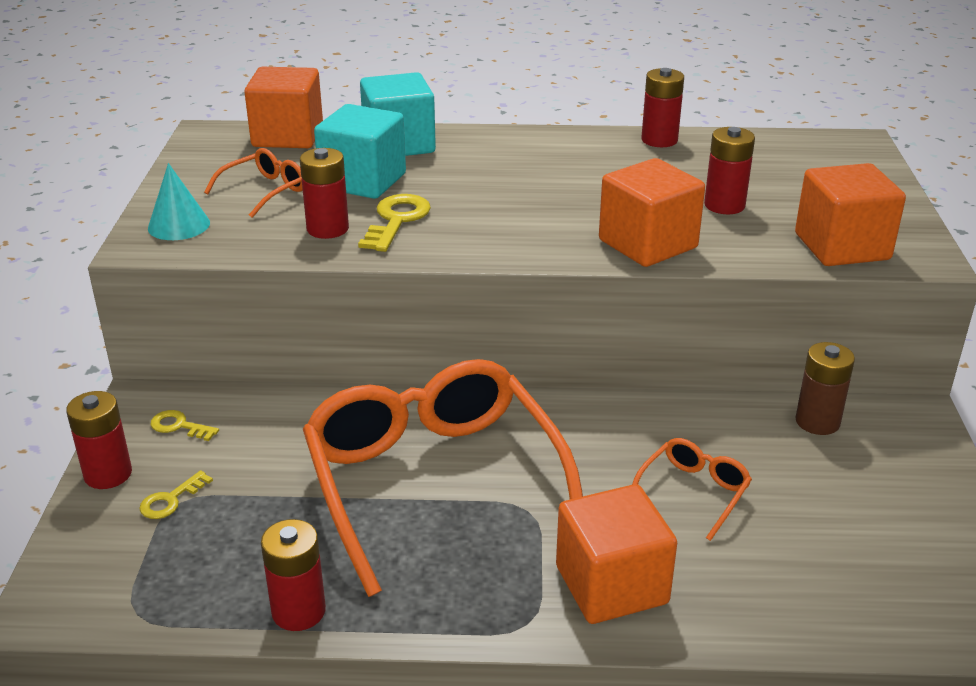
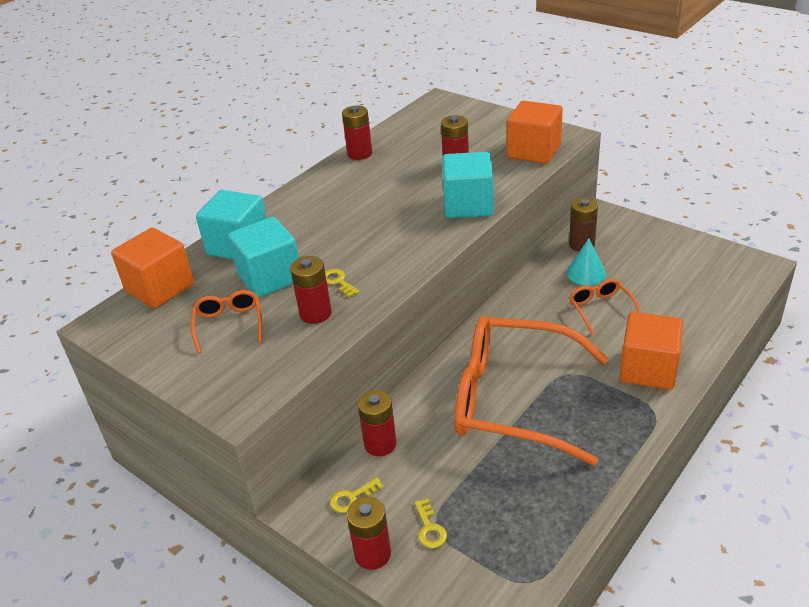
camera: 50 degrees left, 5 degrees up
(179, 225) = (229, 380): turquoise cone -> turquoise cone (586, 273)
(298, 611) = (582, 502): red battery -> red battery (380, 444)
(396, 220) = (338, 282): yellow key -> yellow key, size x0.60
(647, 244) = (468, 205): orange cube -> turquoise cube

